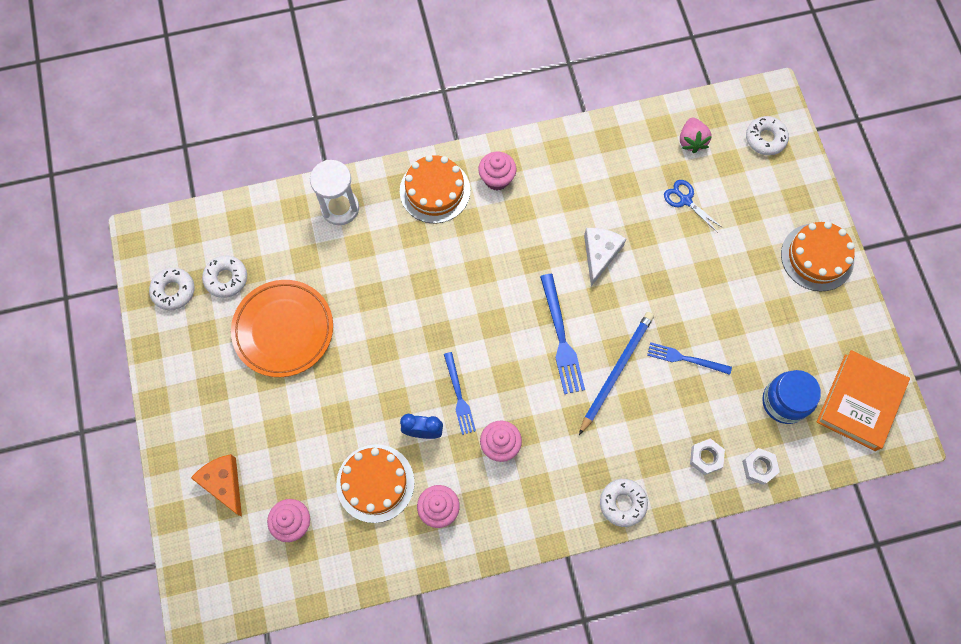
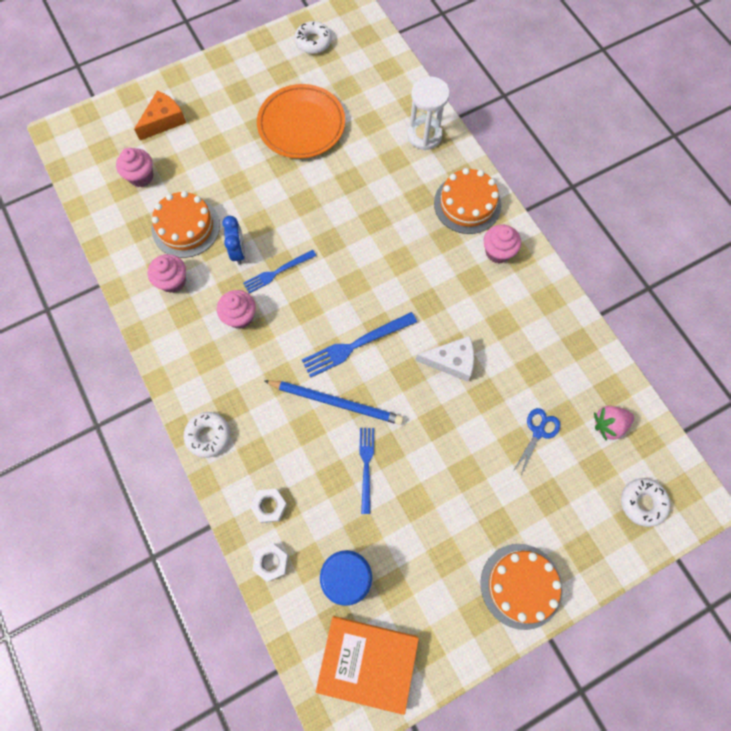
camera: 75 degrees right, 0 degrees up
(226, 278) = (334, 73): white donut -> none

